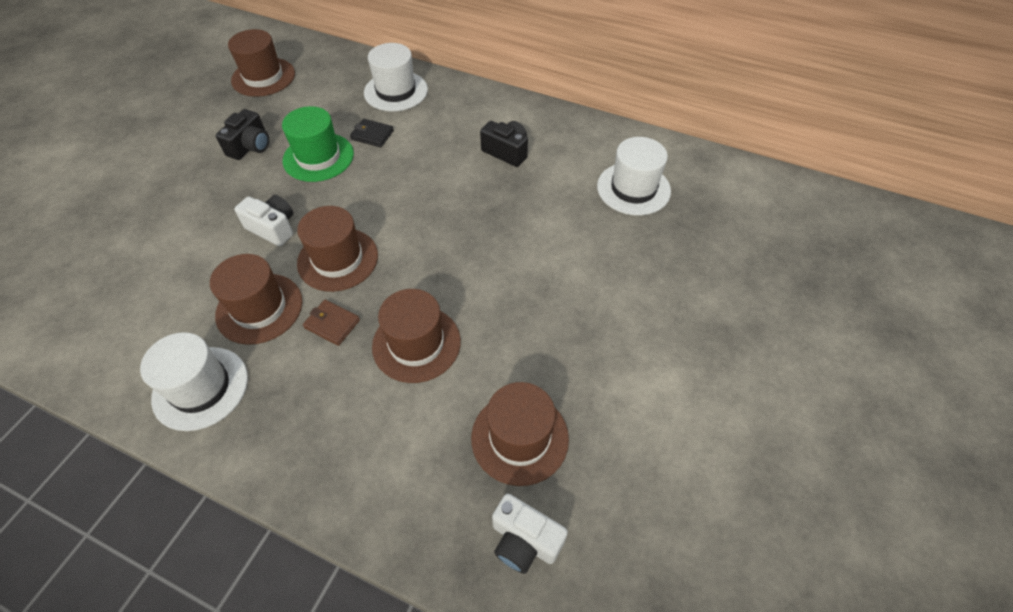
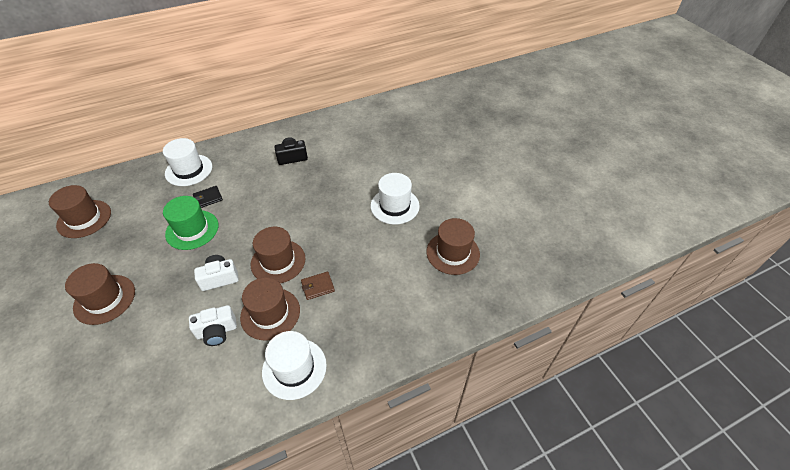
camera: 50 degrees left, 5 degrees down
(250, 146) = (138, 256): black camera -> none
(416, 344) = (367, 260): brown hat -> brown hat (104, 299)
(524, 540) = (500, 281): white camera -> white camera (217, 331)
(633, 188) = (368, 133): white hat -> white hat (395, 206)

